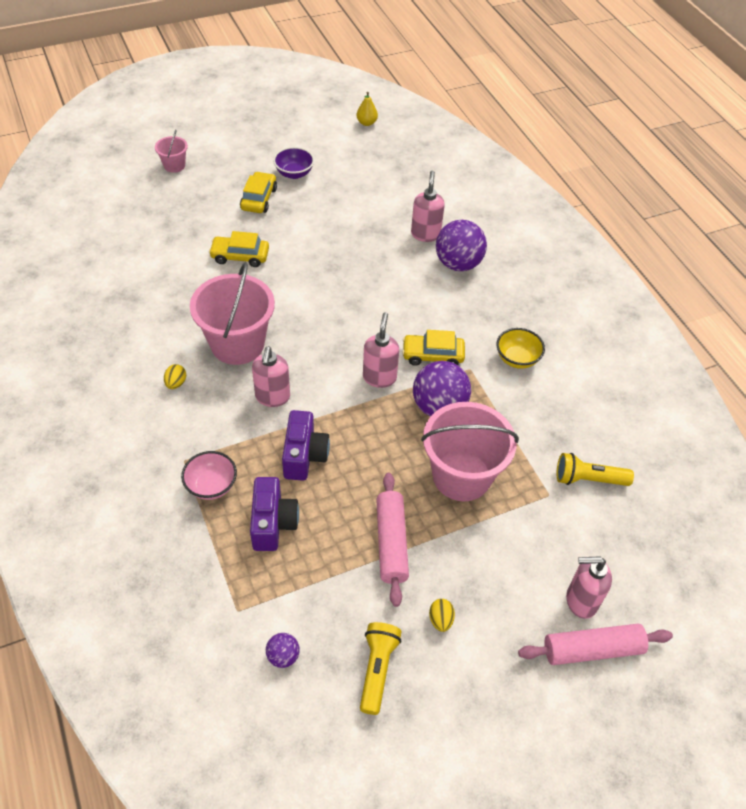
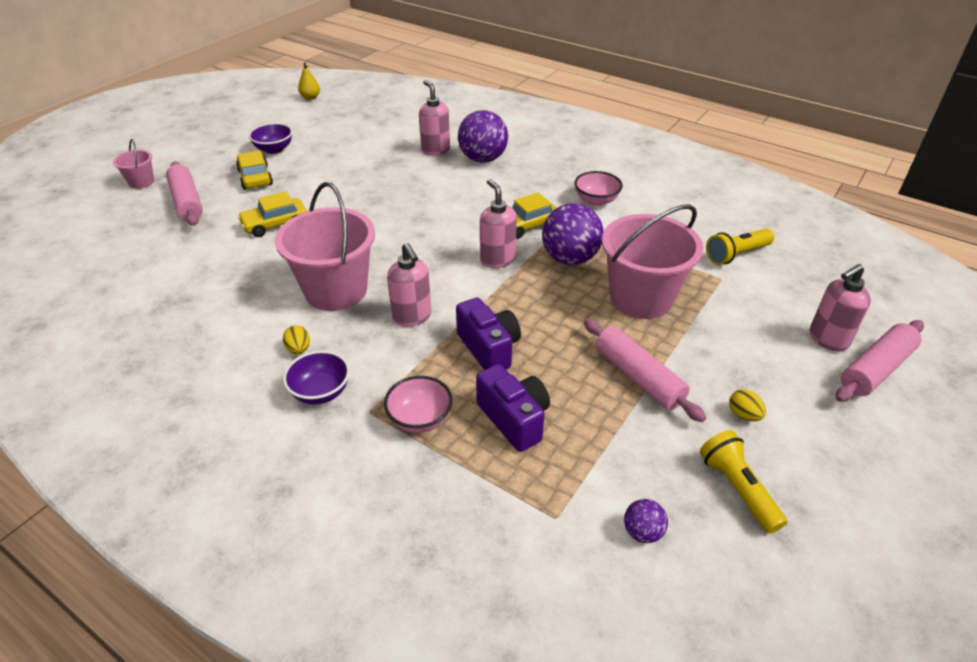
camera: 30 degrees left, 10 degrees down
(165, 427) = (321, 392): none -> purple bowl
(193, 202) = (187, 202): none -> pink rolling pin
(517, 359) = (596, 201): yellow bowl -> pink bowl

